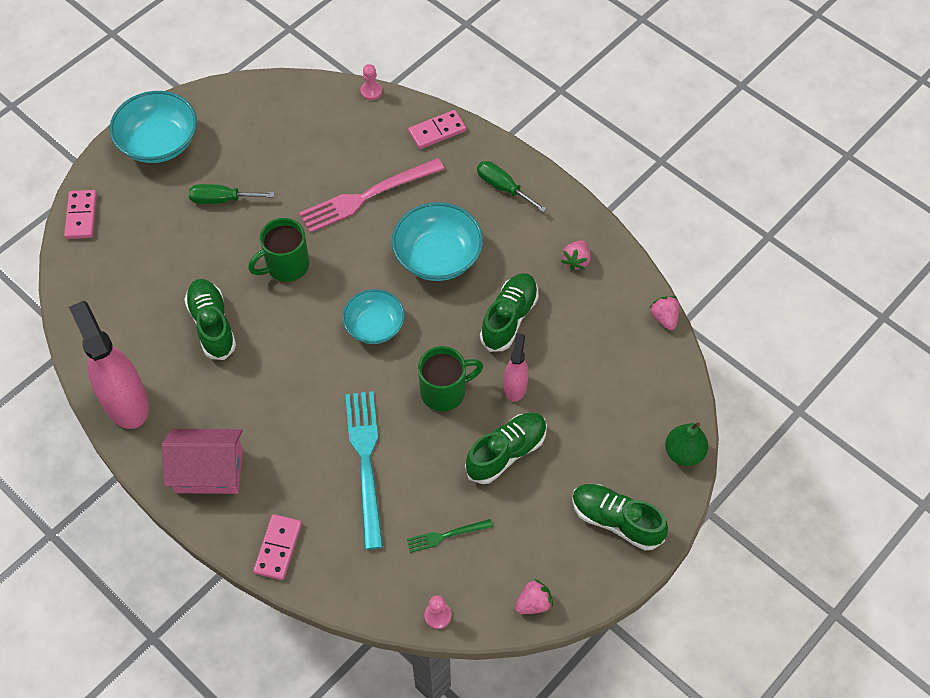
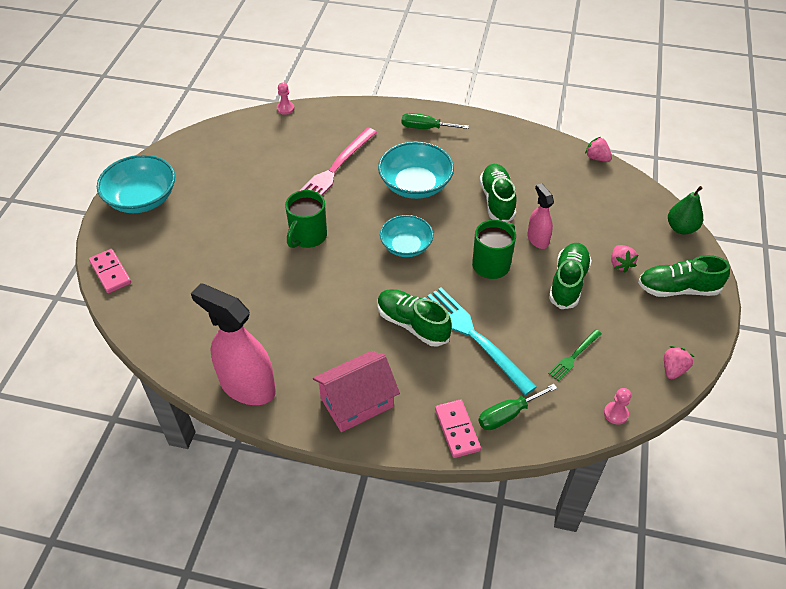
camera: 30 degrees left, 10 degrees down
(212, 325) = (279, 300): green shoe -> green shoe (412, 324)
(222, 200) = (222, 215): green screwdriver -> green screwdriver (508, 415)
(437, 131) = (352, 114): pink domino -> none
(576, 261) = (511, 149): pink strawberry -> pink strawberry (620, 264)

